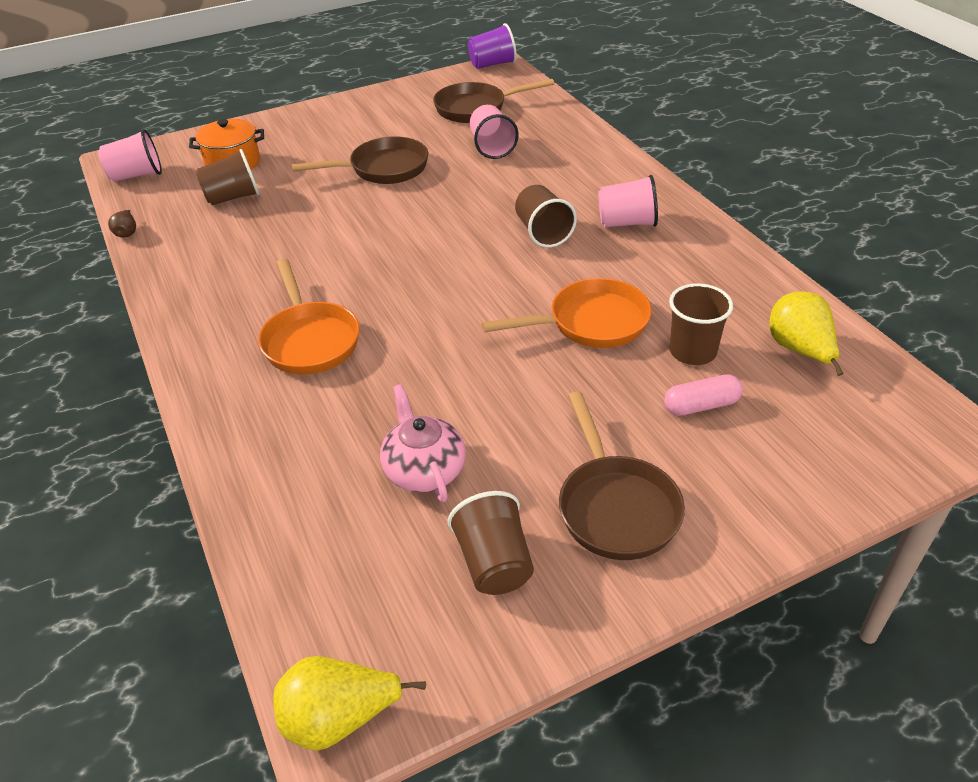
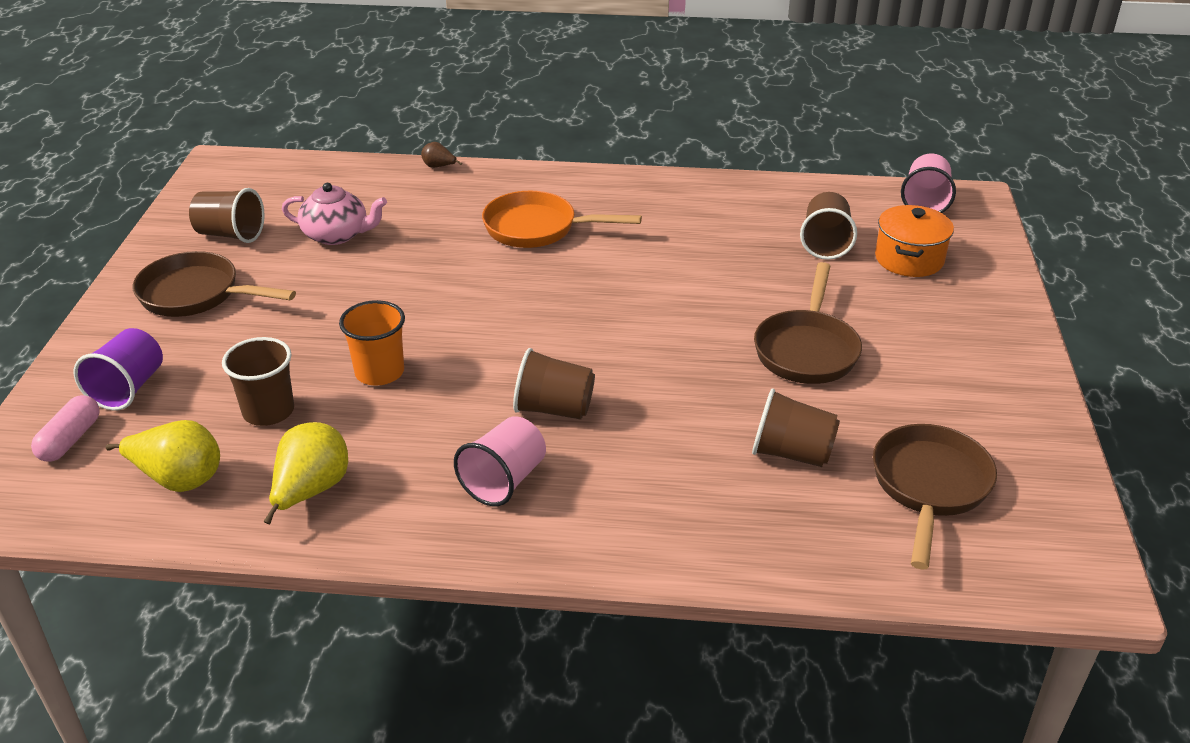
camera: 120 degrees right, 5 degrees down
(127, 233) = (805, 181): brown pear -> brown pear (439, 167)
(339, 719) = (219, 164): yellow pear -> yellow pear (311, 491)
(492, 64) = (1102, 576): purple cup -> purple cup (128, 388)
(492, 147) = (791, 453): pink cup -> brown cup
(591, 323) = (379, 372): orange pan -> orange cup
(701, 405) = (212, 380): pink capsule -> pink capsule (70, 440)

